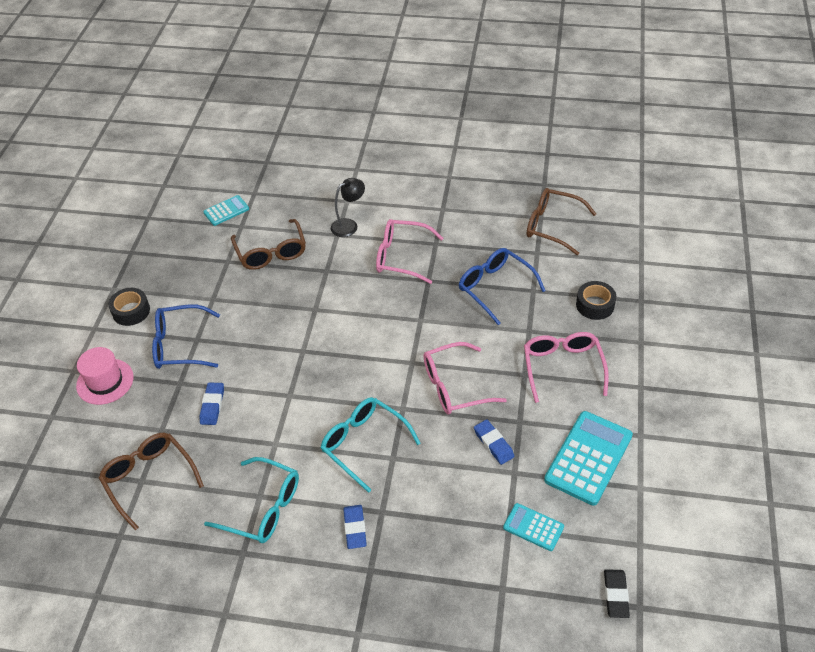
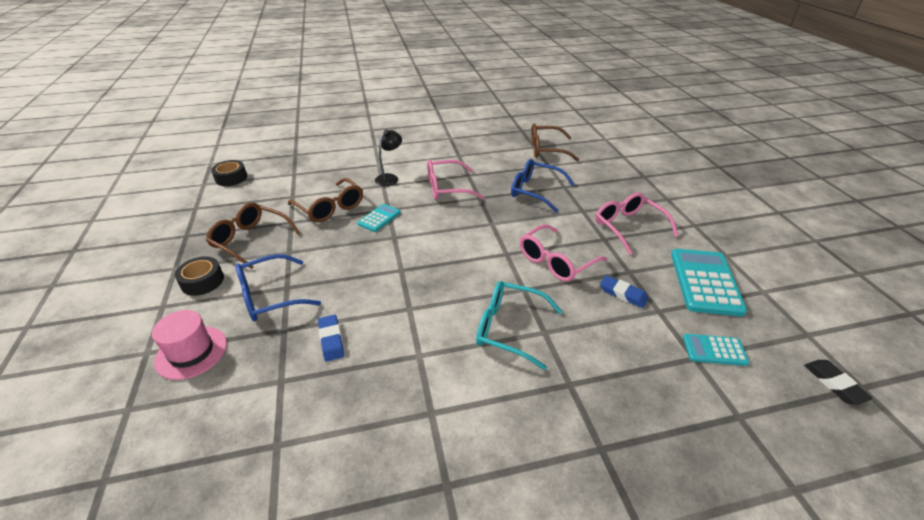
camera: 25 degrees left, 10 degrees down
(149, 478) = (286, 439): brown glasses -> brown glasses (250, 240)
(226, 211) = (273, 189): turquoise calculator -> turquoise calculator (379, 218)
(263, 508) = (443, 424): turquoise glasses -> none
(355, 528) = (555, 410): blue eraser -> none
(595, 305) = (615, 185): black tape -> black tape (231, 178)

